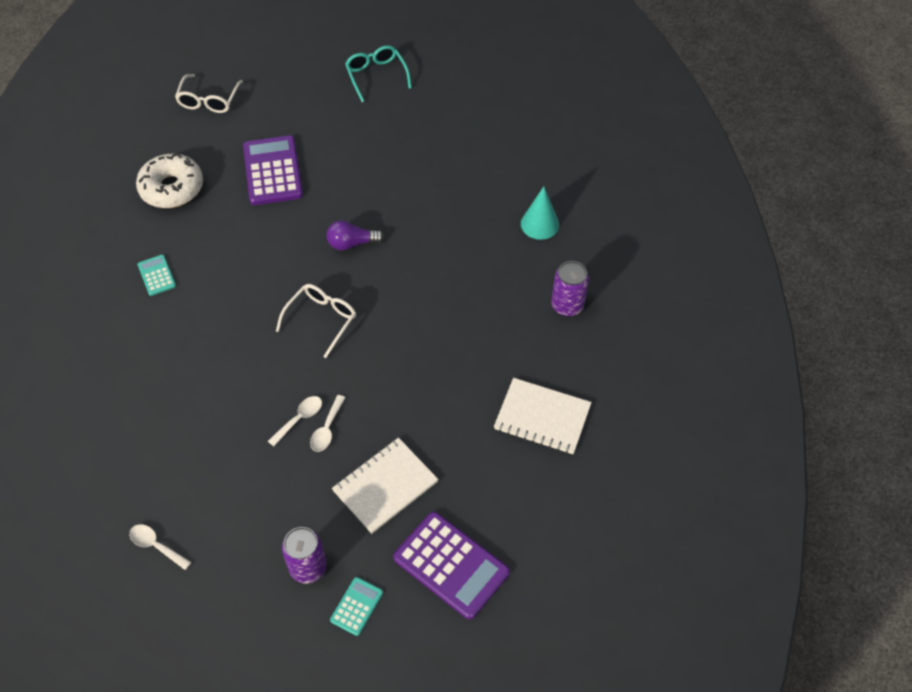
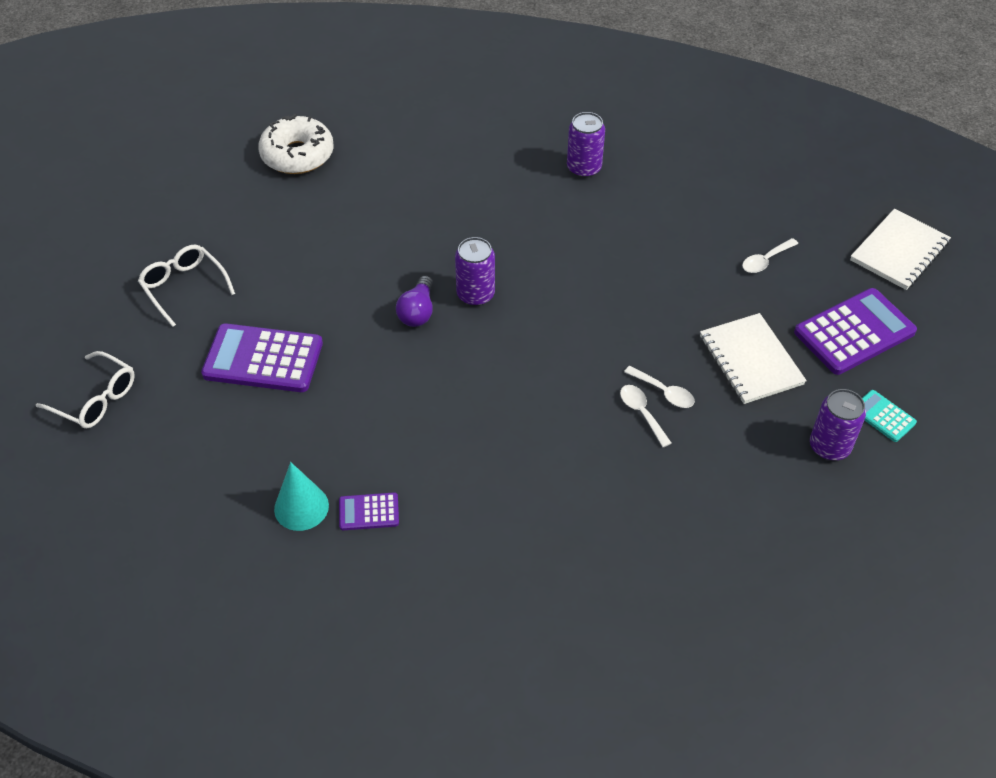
camera: 70 degrees left, 5 degrees down
(156, 546) = (767, 583): white spoon -> white spoon (765, 260)
(157, 275) = (369, 512): turquoise calculator -> purple calculator
(172, 188) = (229, 469): white donut -> white donut (297, 155)
(321, 320) = (515, 364): white glasses -> white glasses (184, 287)
(376, 76) = (171, 229): turquoise glasses -> none
(384, 274) = (475, 294): none -> purple can
(539, 224) = (471, 158): turquoise cone -> turquoise cone (301, 507)
(542, 417) = (709, 223): white notebook -> white notebook (899, 251)

